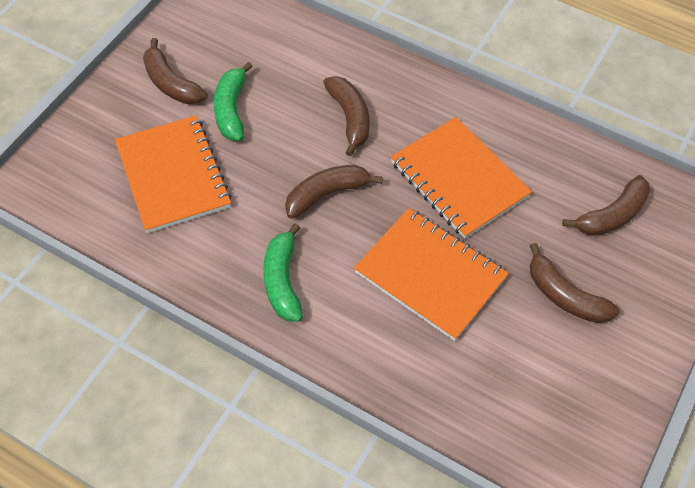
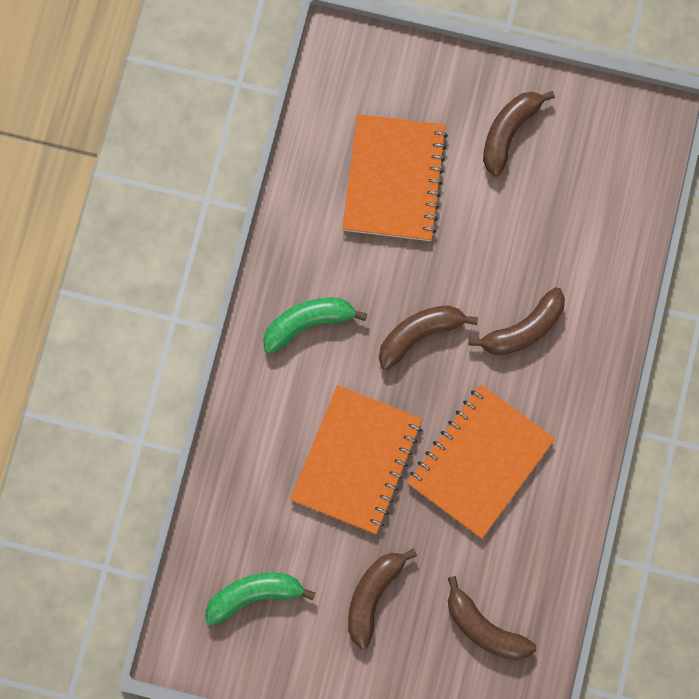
camera: 75 degrees right, 20 degrees up
(173, 176) = (394, 179): orange notebook -> orange notebook turned 45 degrees counterclockwise
(231, 109) = (494, 205): green banana -> green banana (254, 595)
(327, 194) = (419, 334): brown banana -> brown banana turned 75 degrees counterclockwise

